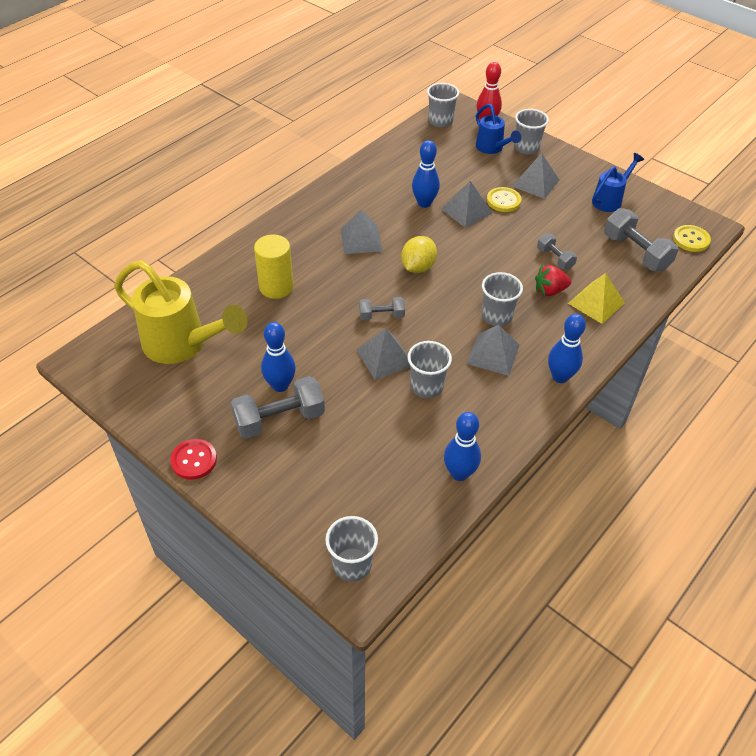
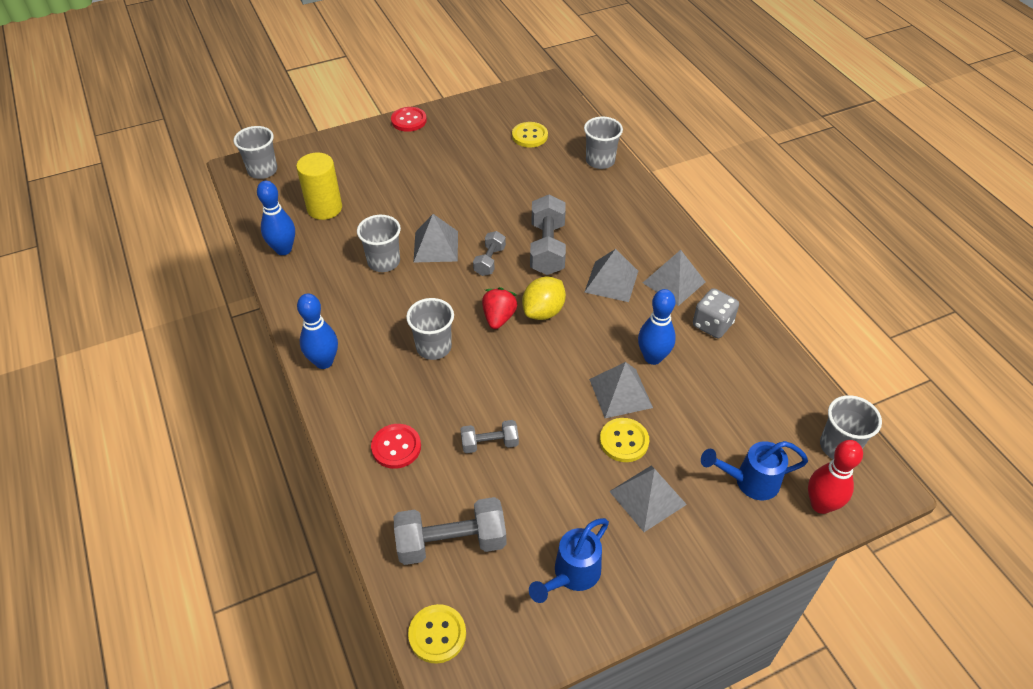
camera: 115 degrees right, 0 degrees up
(183, 345) = (529, 136): yellow watering can -> yellow button
(276, 287) = (570, 203): yellow cylinder -> yellow cylinder (324, 208)
(279, 419) = (414, 168): grey dumbbell -> grey dumbbell (547, 248)
(280, 385) = (449, 177): blue bowling pin -> none
(374, 183) = (712, 325): none -> grey dice
(418, 267) = (543, 311): yellow lemon -> yellow lemon turned 75 degrees clockwise
(493, 354) = (387, 323): grey pyramid -> grey pyramid (674, 282)
(526, 148) = (737, 528): grey cup -> grey cup (600, 161)
(550, 291) = (441, 412): red strawberry -> red strawberry (499, 318)
(596, 303) = (396, 447): yellow pyramid -> red button
(610, 200) = (571, 575): blue watering can -> blue watering can turned 60 degrees clockwise

